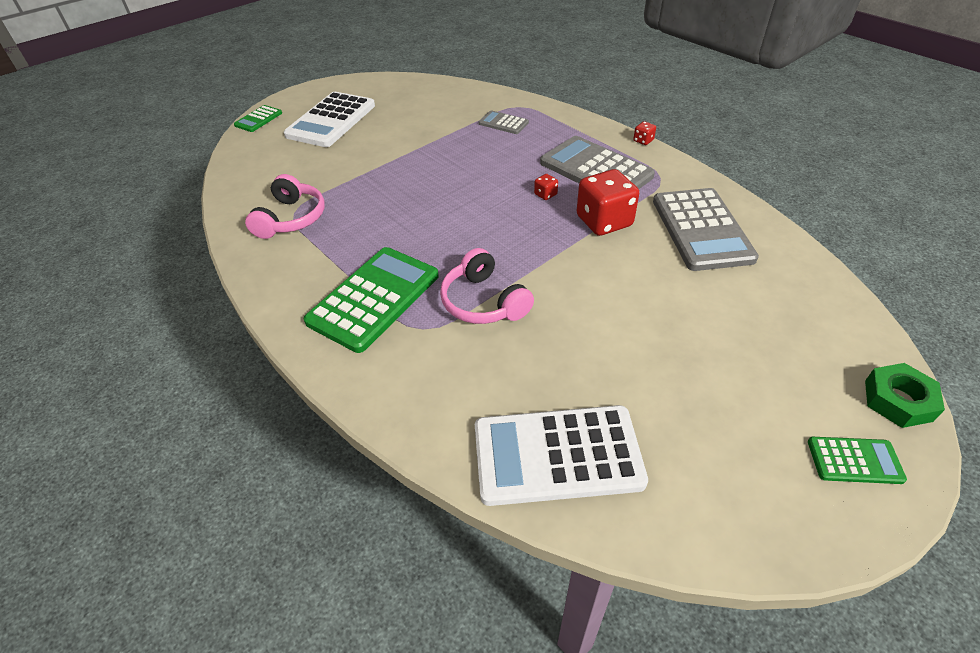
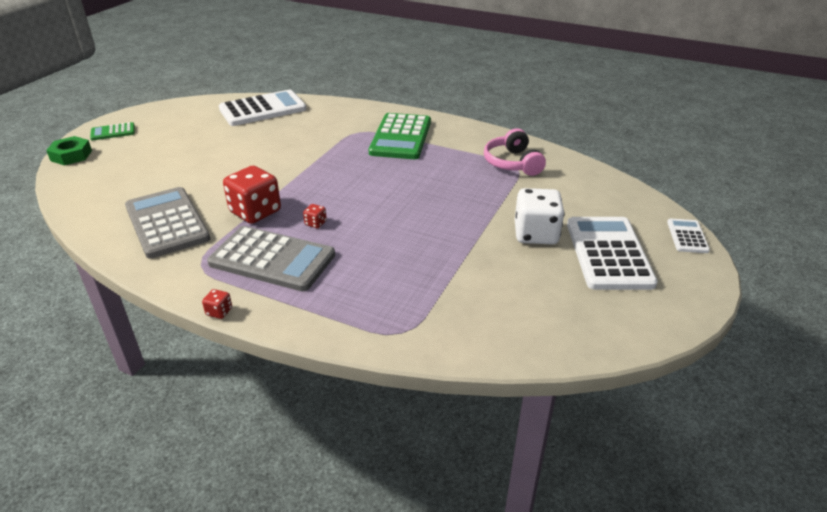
camera: 155 degrees right, 10 degrees down
(258, 119) = (687, 236): green calculator -> white calculator
(364, 144) = (535, 234): none -> white dice
(483, 302) = (329, 148): pink headphones -> none
(503, 123) = (405, 298): grey calculator -> none

